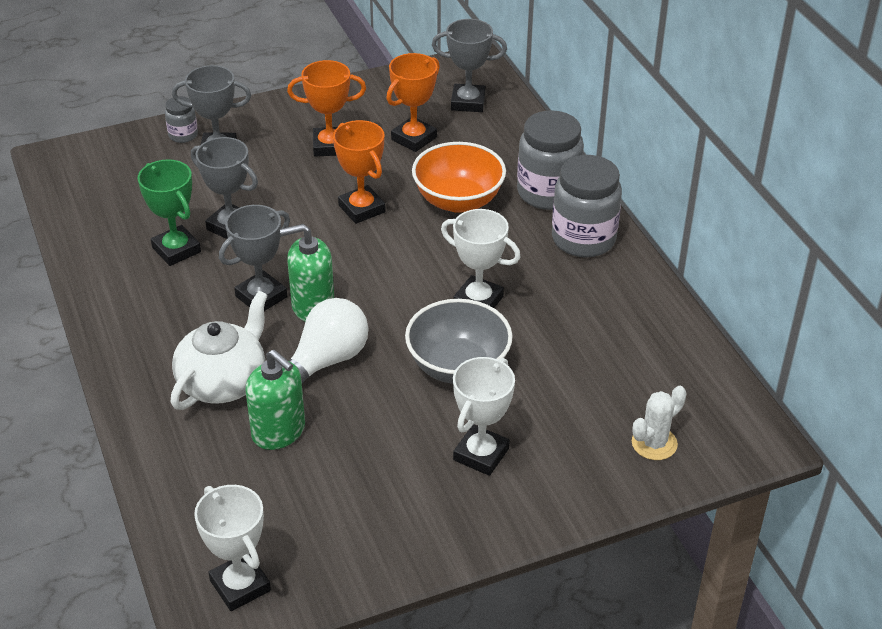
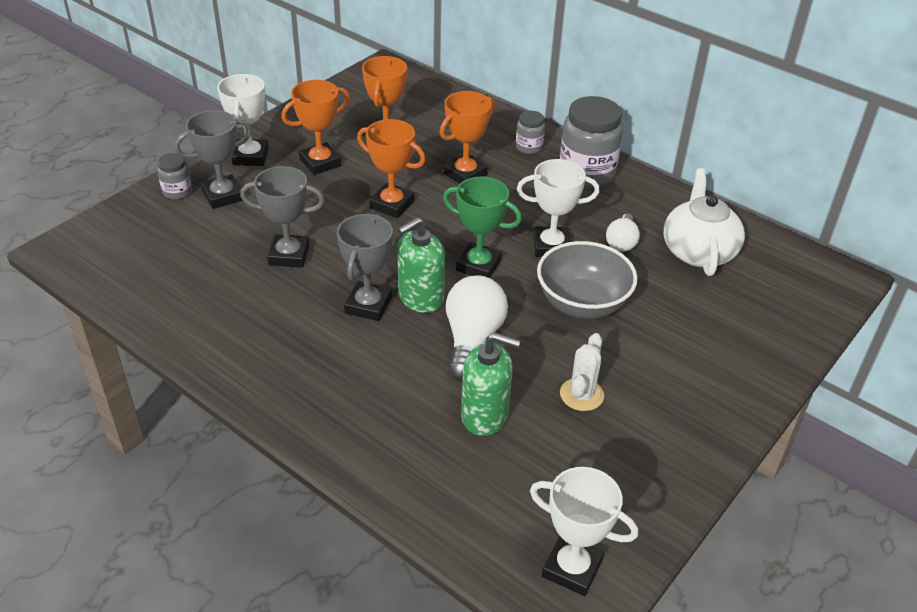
camera: 30 degrees left, 0 degrees up
(176, 250) = (255, 291): green trophy -> green trophy (478, 265)
(223, 382) = (398, 391): white teapot -> white teapot (698, 251)
(458, 201) = (465, 174): orange bowl -> orange trophy
(468, 102) = (405, 97): grey trophy -> none
(481, 454) = (663, 367): white trophy -> white trophy (250, 157)
(548, 193) = (529, 147): grey jar -> grey jar, size x0.50
(554, 321) = (621, 242): none -> white light bulb
(654, 443) = (777, 308): white cactus -> white cactus (581, 395)

